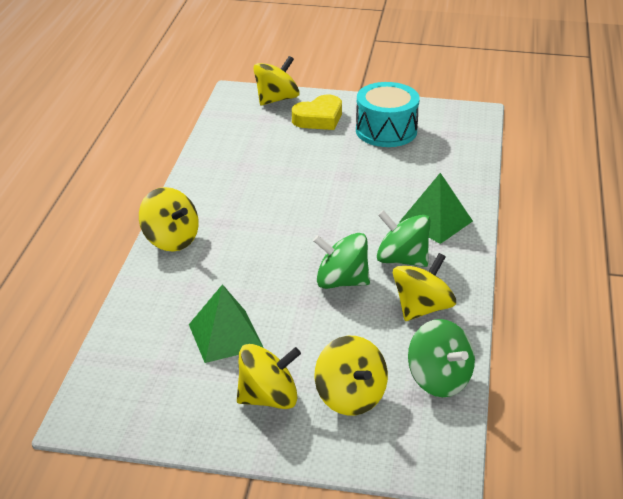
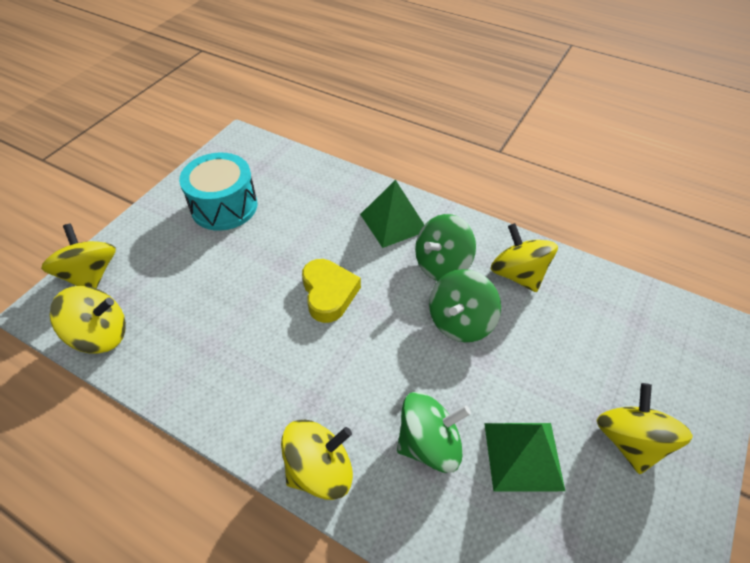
camera: 70 degrees left, 15 degrees up
(319, 118) = (161, 250): yellow heart -> yellow heart (329, 293)
(350, 397) = (634, 369): yellow spinning top -> yellow spinning top (101, 335)
(439, 380) = (617, 296): green spinning top -> green spinning top (429, 444)

